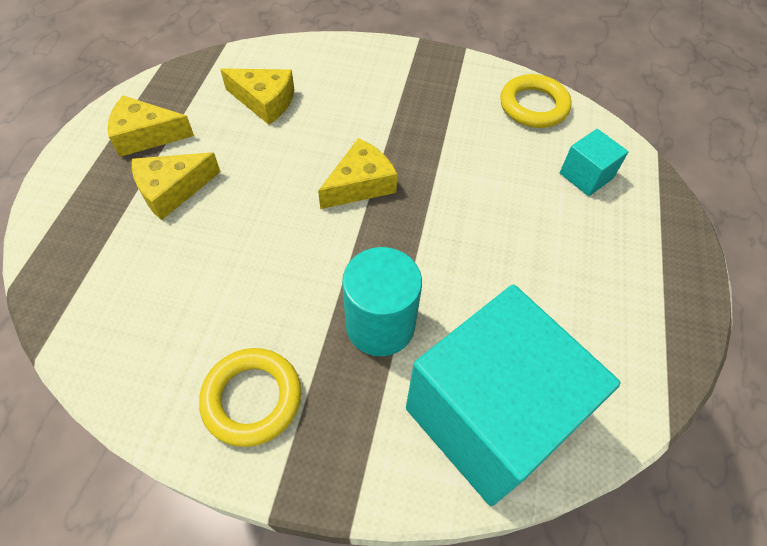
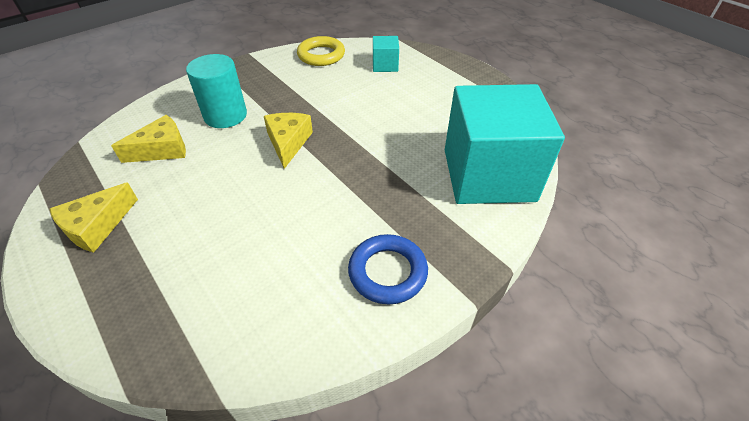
camera: 50 degrees left, 10 degrees down
(172, 190) = (171, 235): yellow cheese -> none
(252, 399) = (387, 272): yellow ring -> blue ring
(380, 325) = (394, 186): turquoise cylinder -> turquoise cylinder (225, 115)

